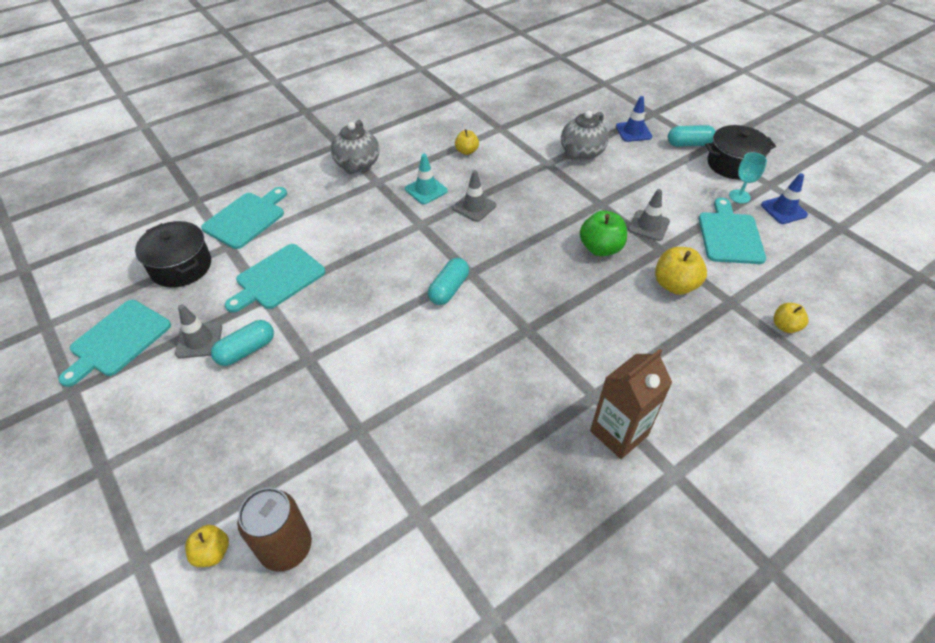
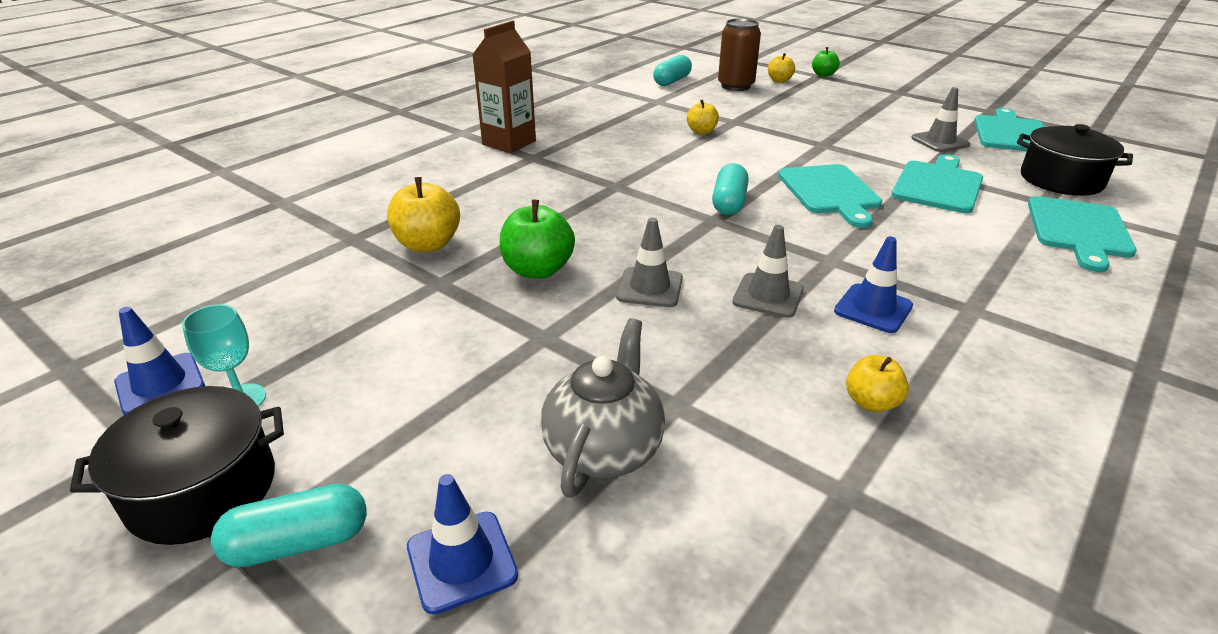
camera: 165 degrees right, 15 degrees down
(131, 562) = (823, 75): none -> green apple
(246, 350) = (887, 142): turquoise capsule -> turquoise capsule (672, 81)
(357, 165) = (1047, 332): grey teapot -> none
(426, 190) = (873, 309): turquoise traffic cone -> blue traffic cone
(648, 225) = (454, 313): grey traffic cone -> grey traffic cone (649, 288)
(730, 235) = (308, 320): turquoise cutting board -> turquoise cutting board (830, 192)
(785, 326) = (292, 226): yellow apple -> yellow apple (701, 132)

